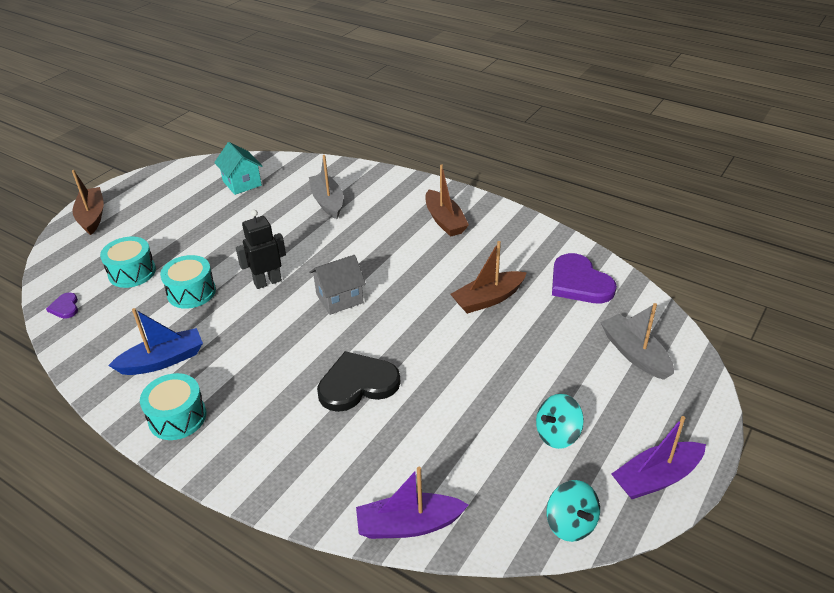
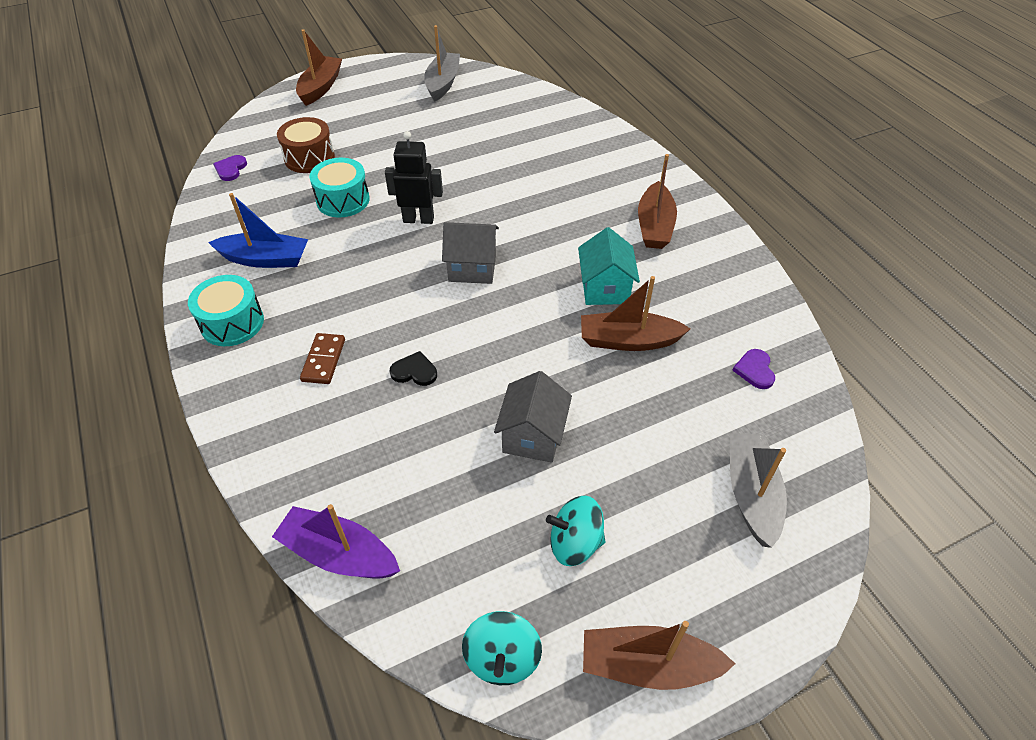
camera: 30 degrees right, 10 degrees up
(132, 272) = (309, 158): turquoise drum -> brown drum
(242, 183) = (478, 102): turquoise house -> turquoise house (605, 288)
(280, 408) = (323, 360): none -> brown domino
(328, 202) = (546, 155): grey boat -> grey boat (443, 83)
(357, 384) = (414, 371): black heart -> black heart, size x0.48
(476, 385) = (533, 436): none -> grey house
(579, 283) = (755, 370): purple heart -> purple heart, size x0.48
(656, 478) = (648, 665): purple boat -> brown boat

